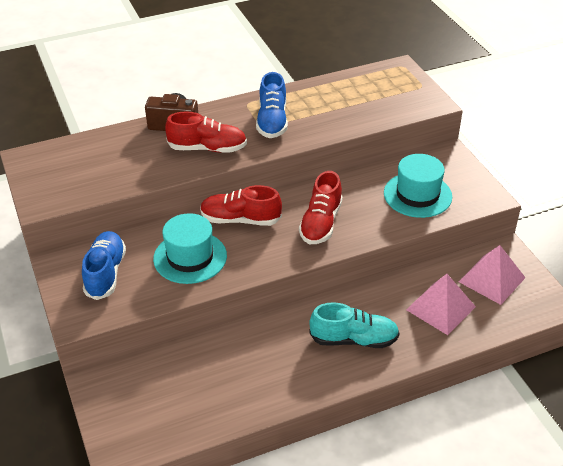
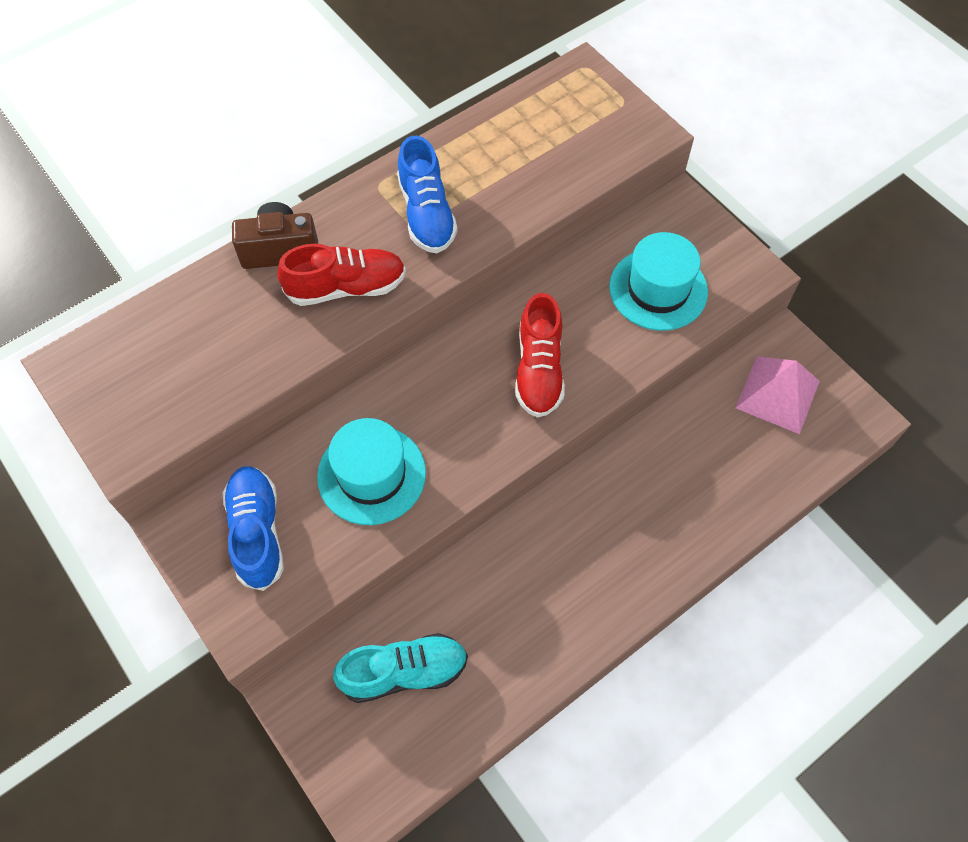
camera: 15 degrees left, 20 degrees up
(240, 220) = (423, 389): red shoe -> none
(354, 339) = (625, 538): turquoise shoe -> turquoise shoe (404, 672)
(440, 308) = (724, 457): pink pyramid -> none

